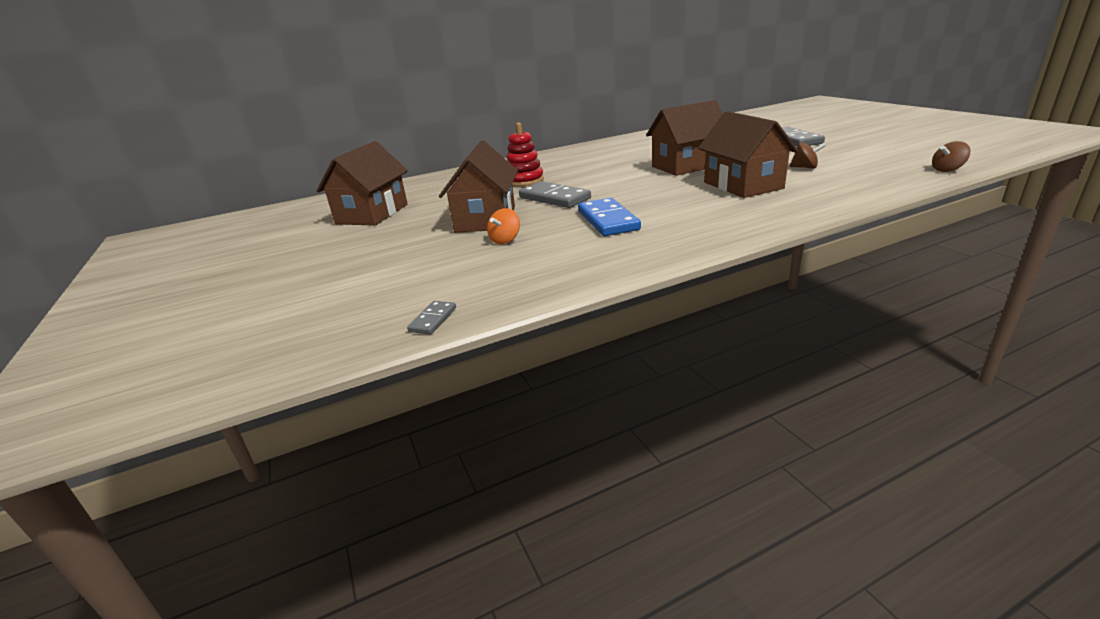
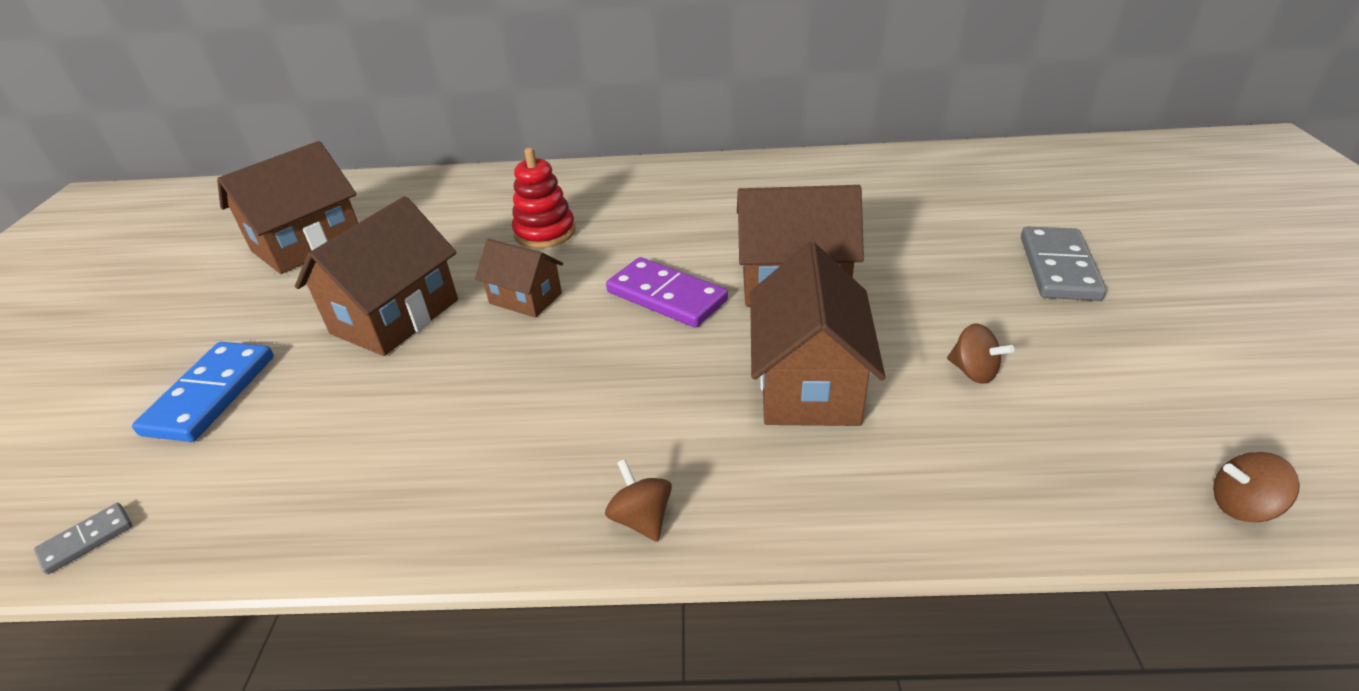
camera: 25 degrees right, 10 degrees up
(505, 240) = (355, 384): orange spinning top -> none
(554, 198) = (525, 298): grey domino -> brown house
(608, 220) = (518, 395): blue domino -> blue domino (211, 394)
(631, 182) = (666, 296): none -> purple domino
(734, 230) = (641, 518): none -> brown spinning top

